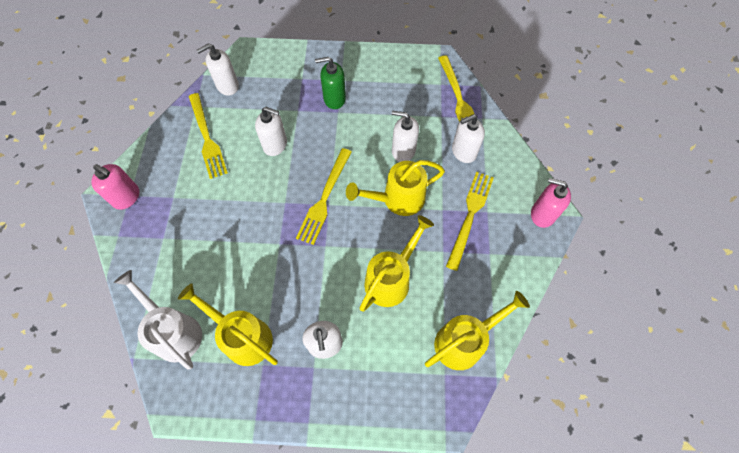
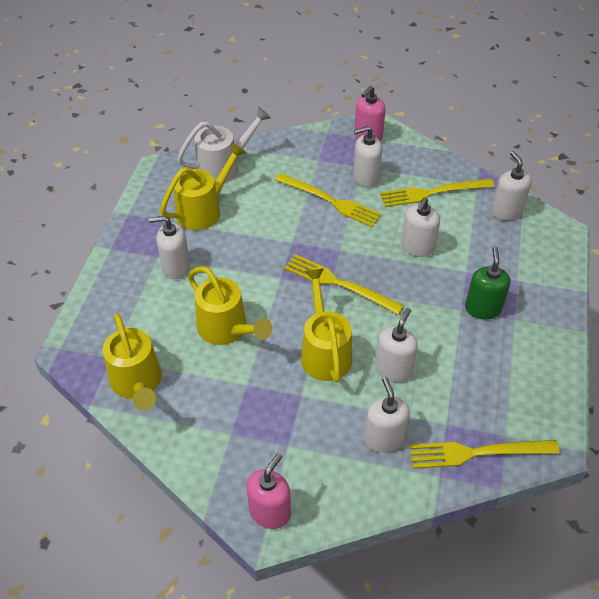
camera: 100 degrees right, 15 degrees down
(188, 193) = (365, 177): none -> white soap dispenser
(470, 216) = (286, 423): yellow fork -> yellow fork (330, 201)

